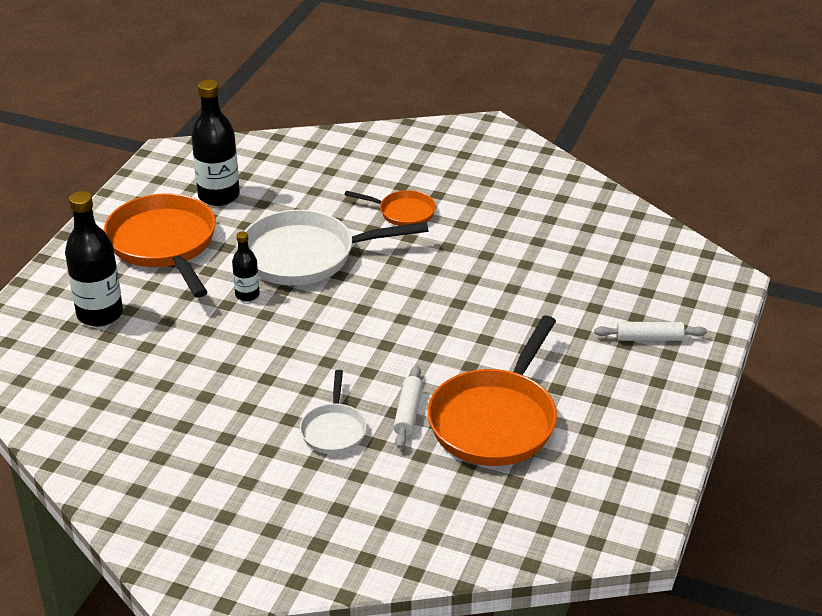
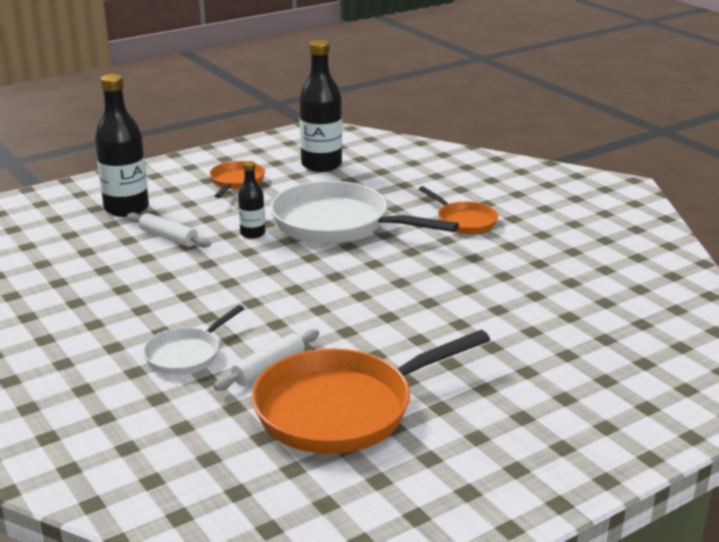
camera: 35 degrees right, 10 degrees down
(164, 244) = (236, 182): orange pan -> orange pan, size x0.52
(649, 338) = (599, 404): white rolling pin -> white rolling pin (168, 238)

